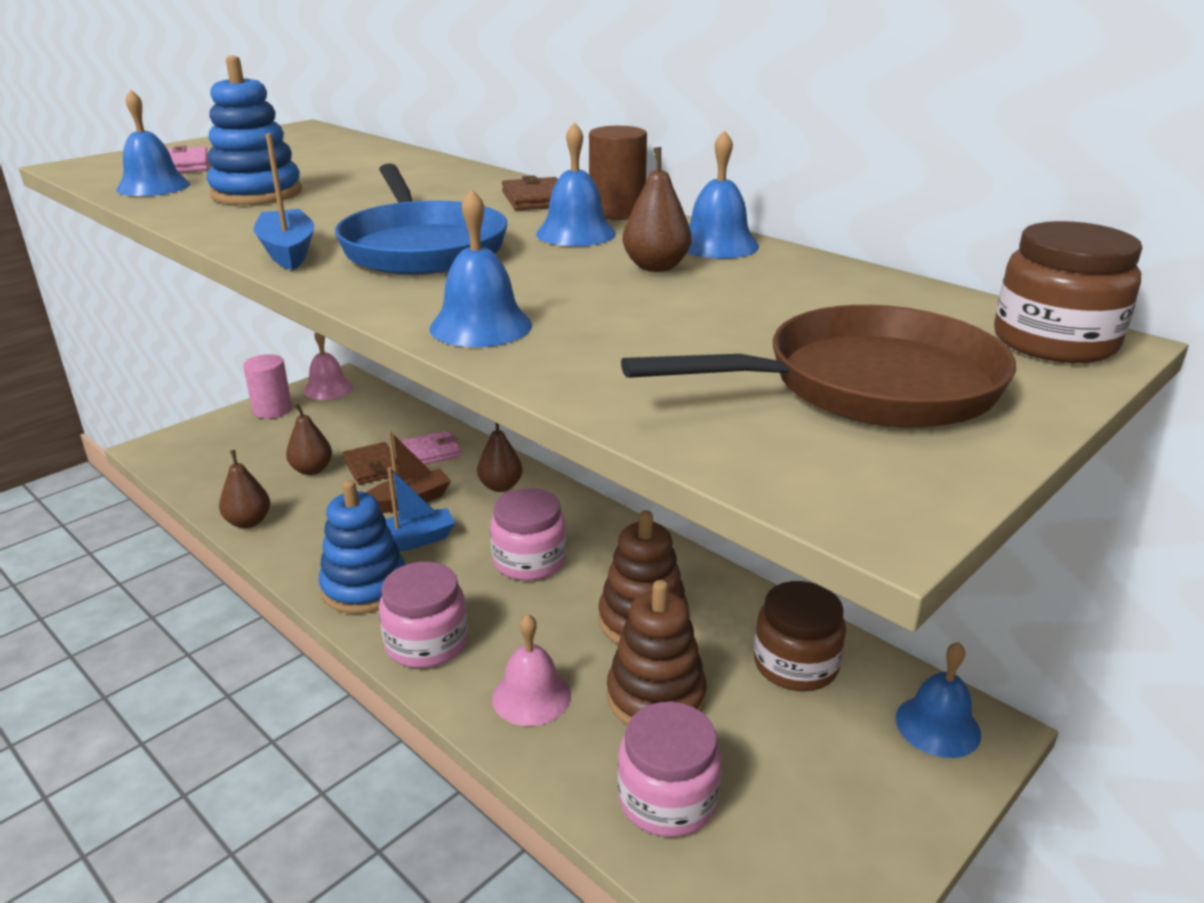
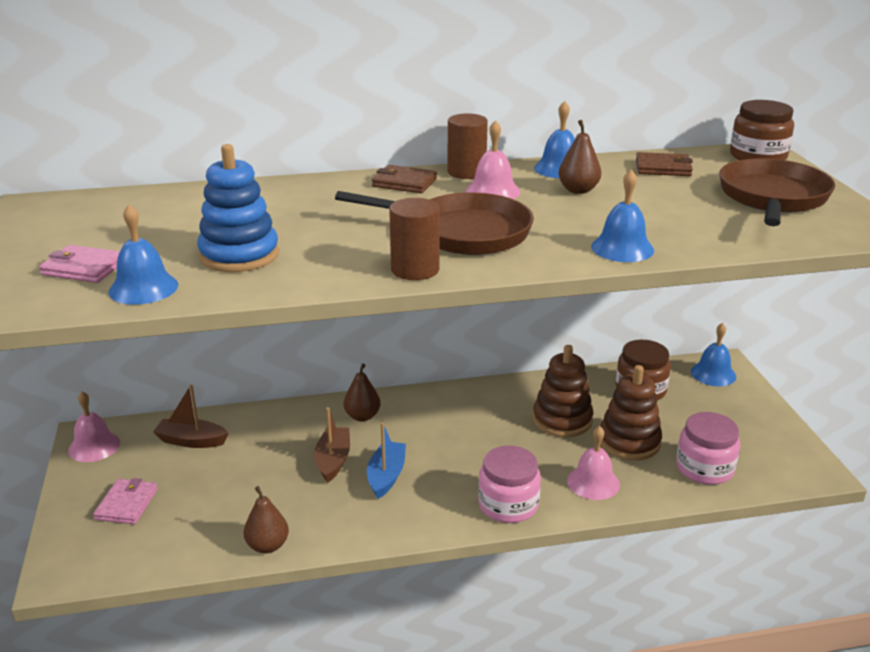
camera: 55 degrees left, 0 degrees up
(272, 410) = (89, 486): pink cylinder -> none
(288, 251) = (415, 270): blue boat -> brown cylinder
(312, 470) = (227, 492): brown pear -> none
(365, 587) = (420, 512): blue stacking toy -> none
(372, 467) = (262, 462): brown wallet -> brown wallet (663, 168)
(373, 422) = (191, 441): none -> brown boat
(421, 247) = (462, 233): blue pan -> brown pan
(429, 452) = (275, 430): pink wallet -> pink wallet (127, 504)
(529, 561) = (463, 436): pink jar -> none
(576, 233) = (493, 191): blue bell -> pink bell

